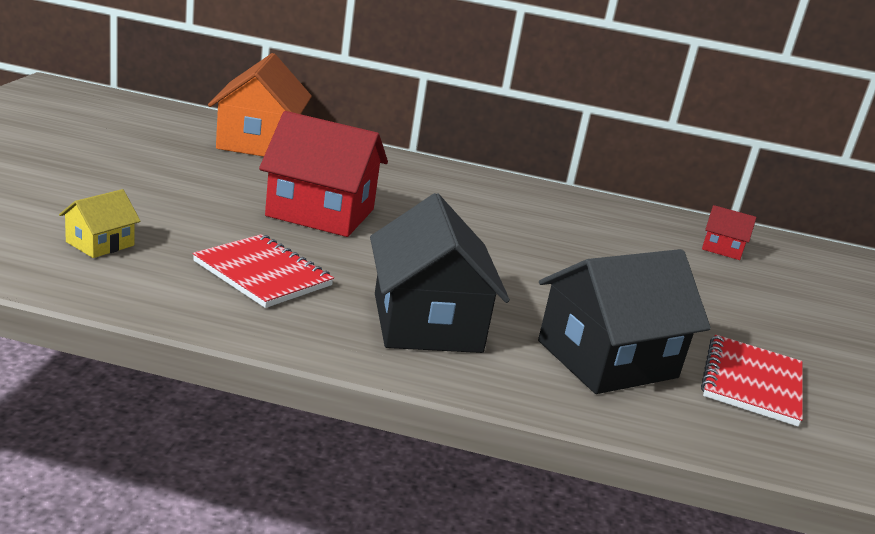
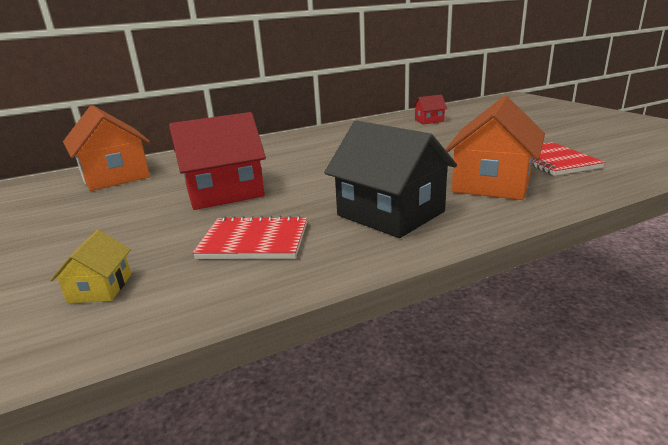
camera: 30 degrees left, 0 degrees up
(607, 359) = (492, 183): black house -> orange house

